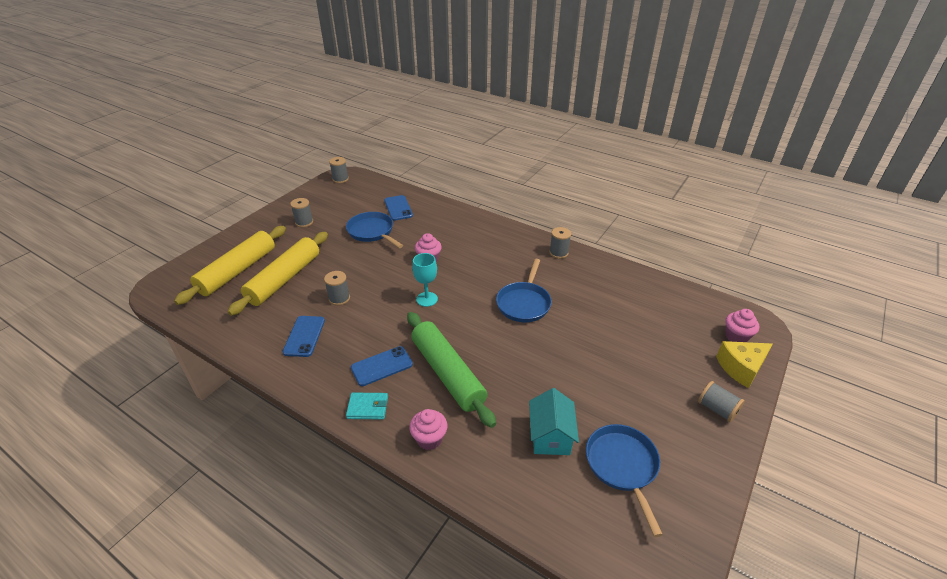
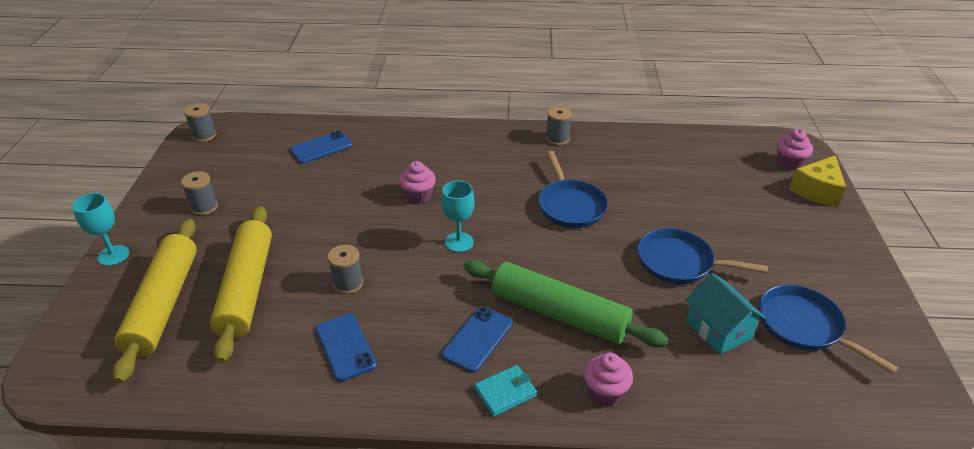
camera: 30 degrees left, 0 degrees up
(238, 234) = (113, 255): none -> turquoise goblet
(372, 232) = (314, 187): blue pan -> blue pan (679, 262)
(398, 208) = (321, 148): blue phone -> blue phone turned 75 degrees counterclockwise
(717, 409) = (831, 237): grey spool -> none

